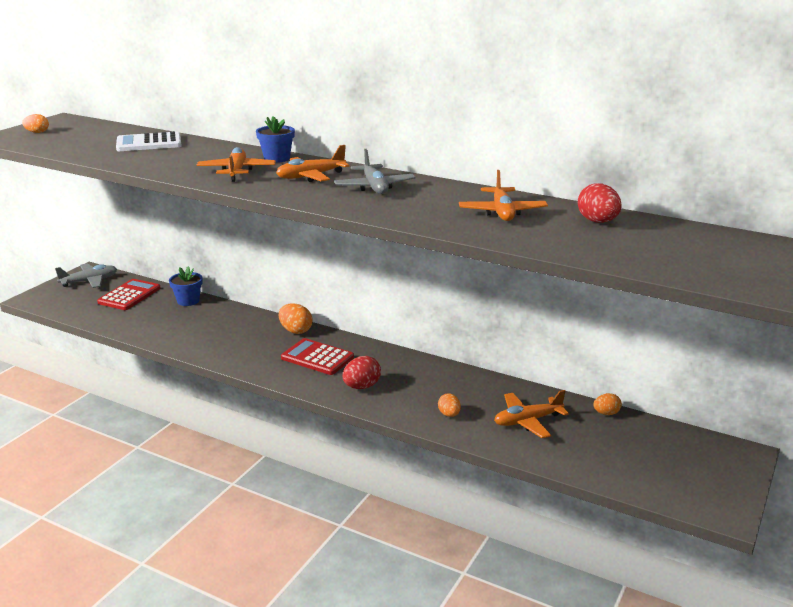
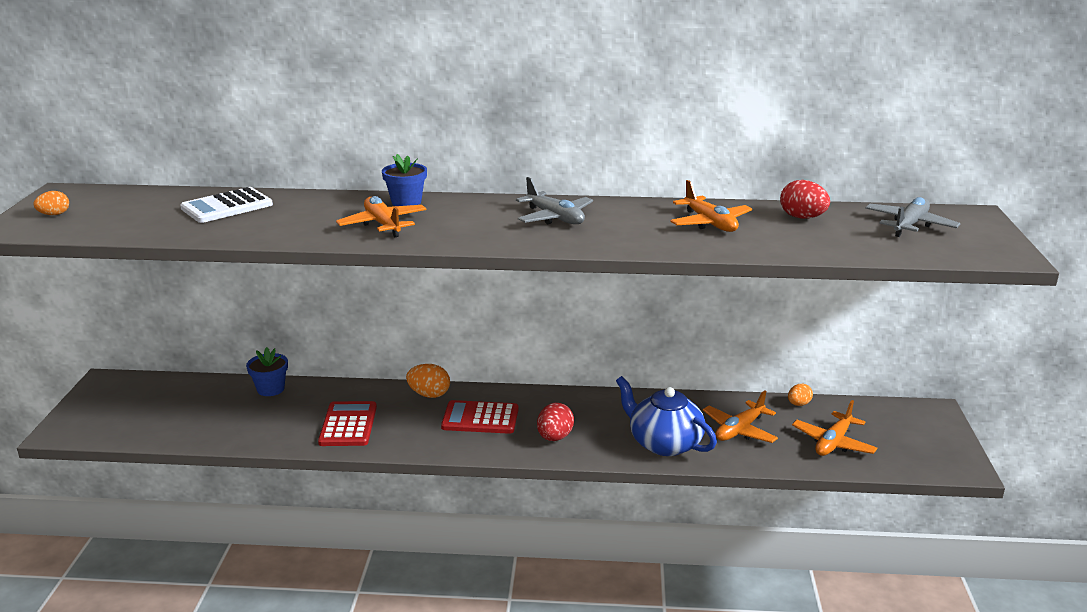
camera: 25 degrees left, 0 degrees up
(89, 281) = (118, 393): grey plane -> grey plane (909, 225)
(129, 295) = (189, 399): red calculator -> red calculator (348, 425)
(311, 176) = (473, 217): orange plane -> orange plane (833, 443)
(449, 414) = (664, 443): orange egg -> blue teapot

